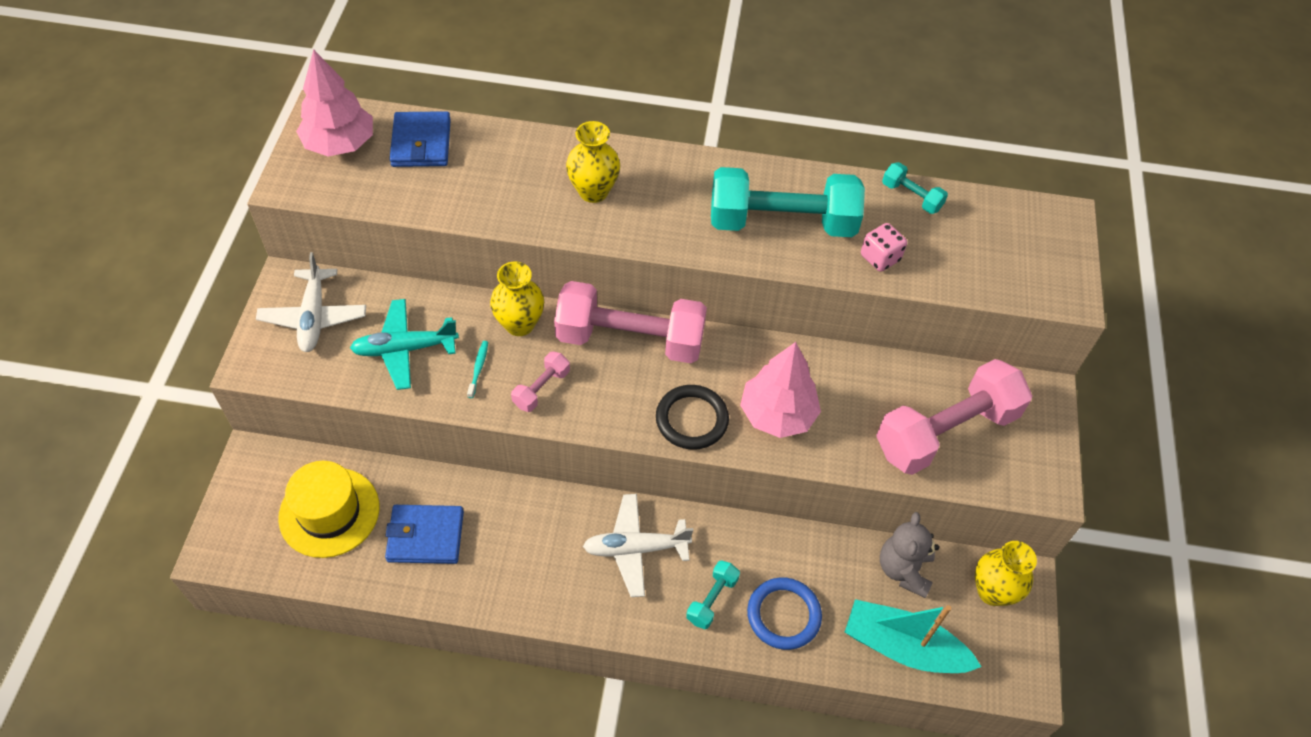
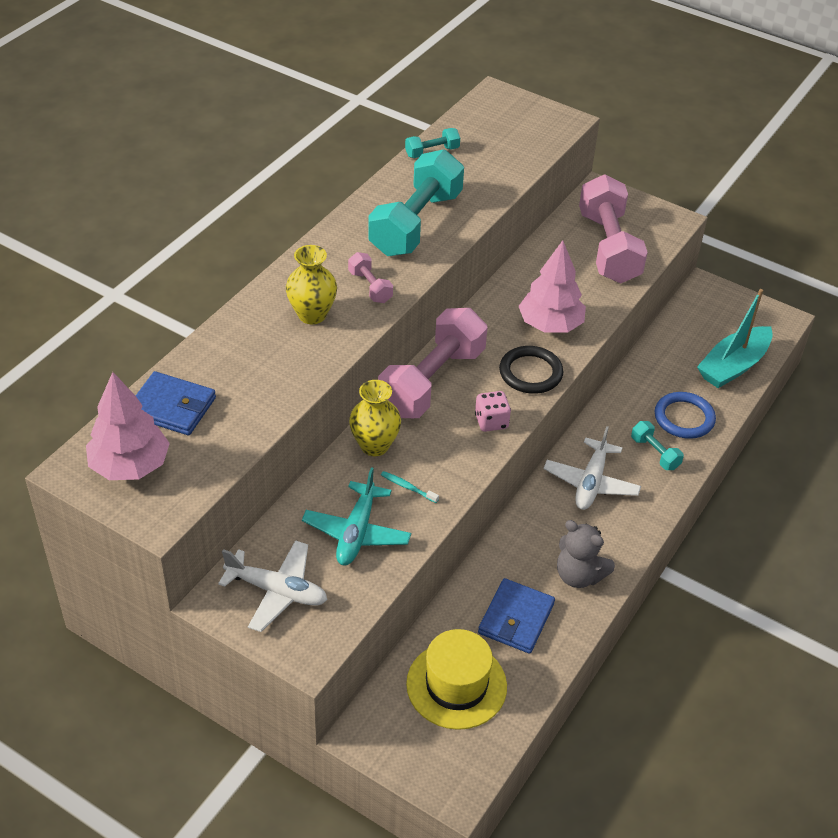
camera: 65 degrees left, 10 degrees down
(541, 388) = (452, 452): pink dumbbell -> pink dumbbell (370, 287)
(880, 258) = (481, 189): pink dice -> pink dice (491, 422)
(903, 569) = (674, 341): grey teddy bear -> grey teddy bear (579, 575)
(992, 591) = (709, 305): yellow vase -> none

